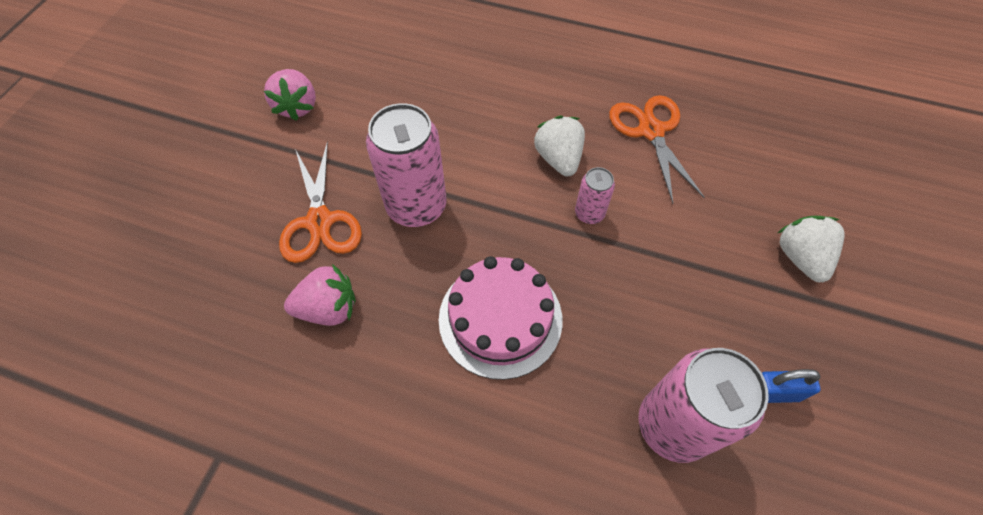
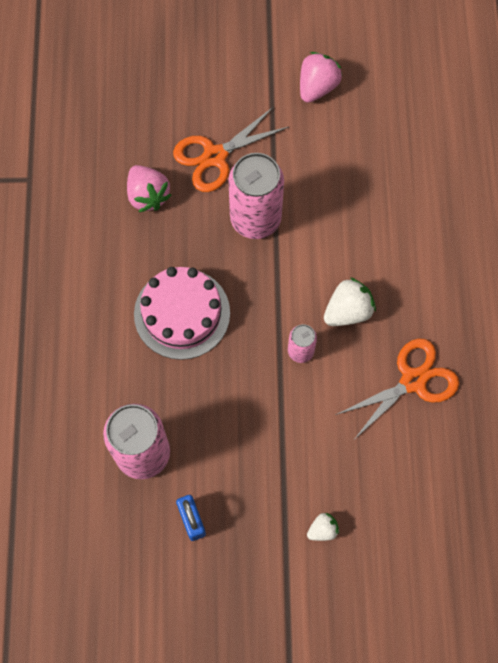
camera: 70 degrees right, 10 degrees up
(297, 106) = (317, 87): pink strawberry -> pink strawberry turned 150 degrees clockwise
(800, 257) = (322, 530): white strawberry -> white strawberry, size x0.57

